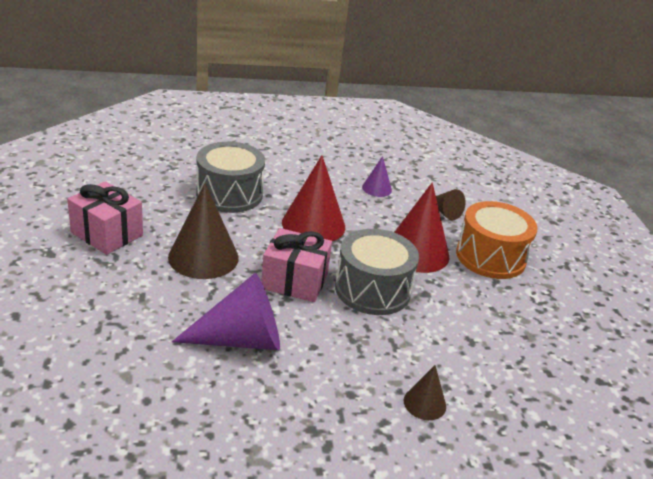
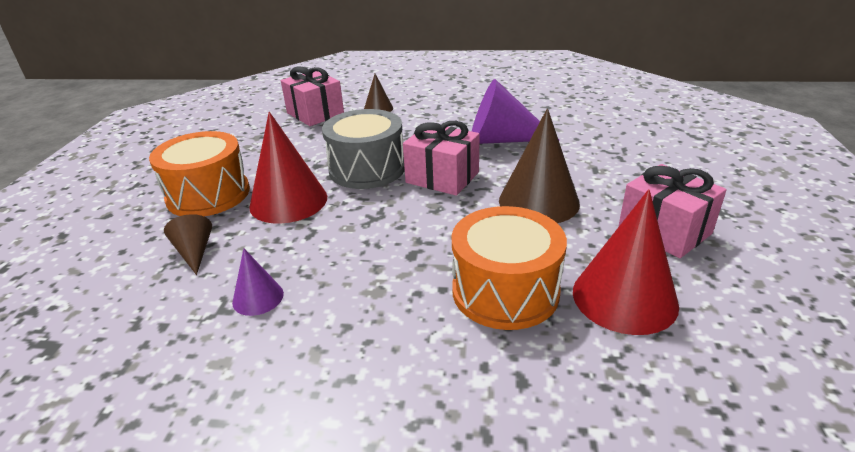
camera: 160 degrees left, 0 degrees up
(229, 194) = (505, 291): grey drum -> orange drum
(313, 224) = (394, 237): red cone -> red cone (624, 297)
(502, 387) = (315, 114): none -> pink gift

